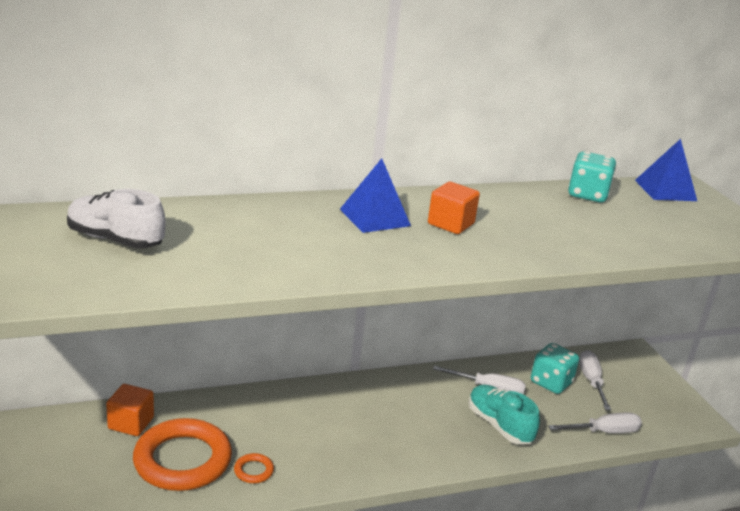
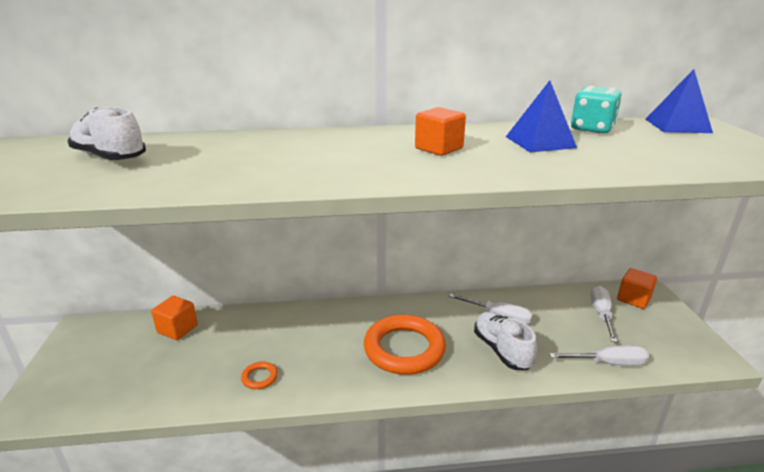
camera: 15 degrees right, 0 degrees up
(182, 460) = (203, 363): orange ring -> orange ring (404, 349)
(374, 217) = (365, 144): blue pyramid -> blue pyramid (540, 142)
(499, 425) = (501, 350): turquoise shoe -> white shoe
(551, 383) = (560, 313): turquoise dice -> none
(621, 363) = (633, 299): none -> orange cube

